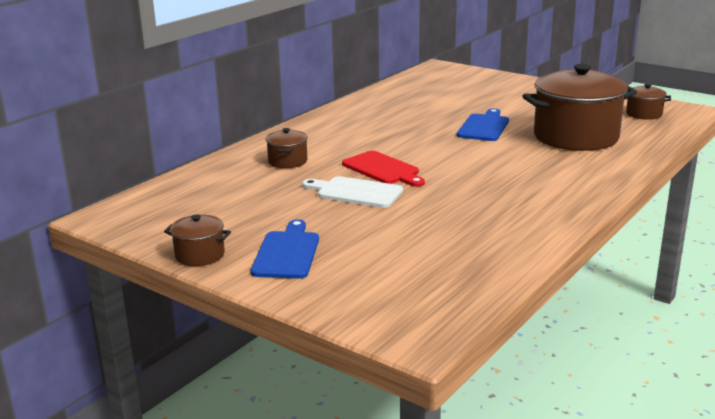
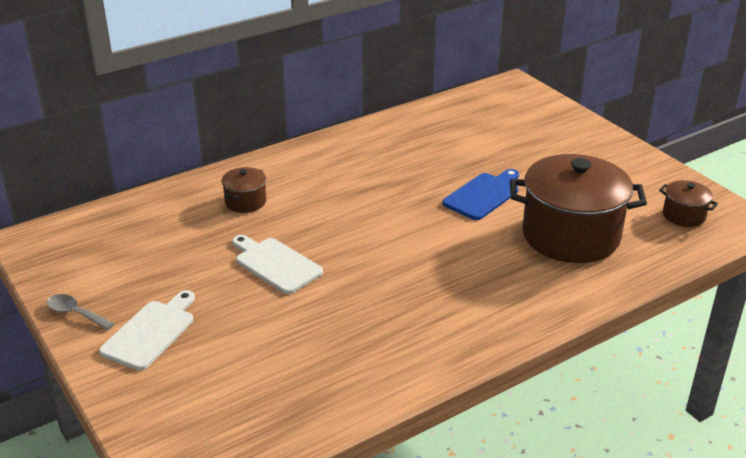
camera: 20 degrees right, 10 degrees up
(200, 255) = (75, 313): brown pot -> grey spoon
(287, 253) = (150, 332): blue cutting board -> white cutting board
(383, 169) = (327, 236): red cutting board -> none

